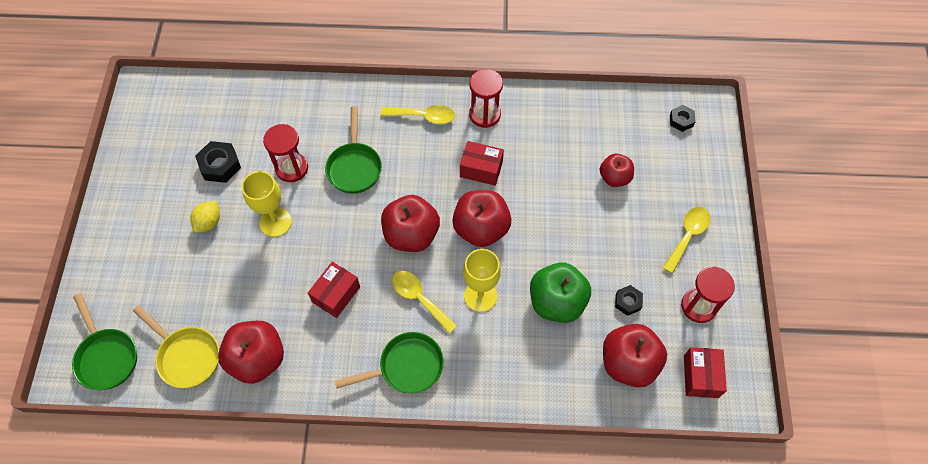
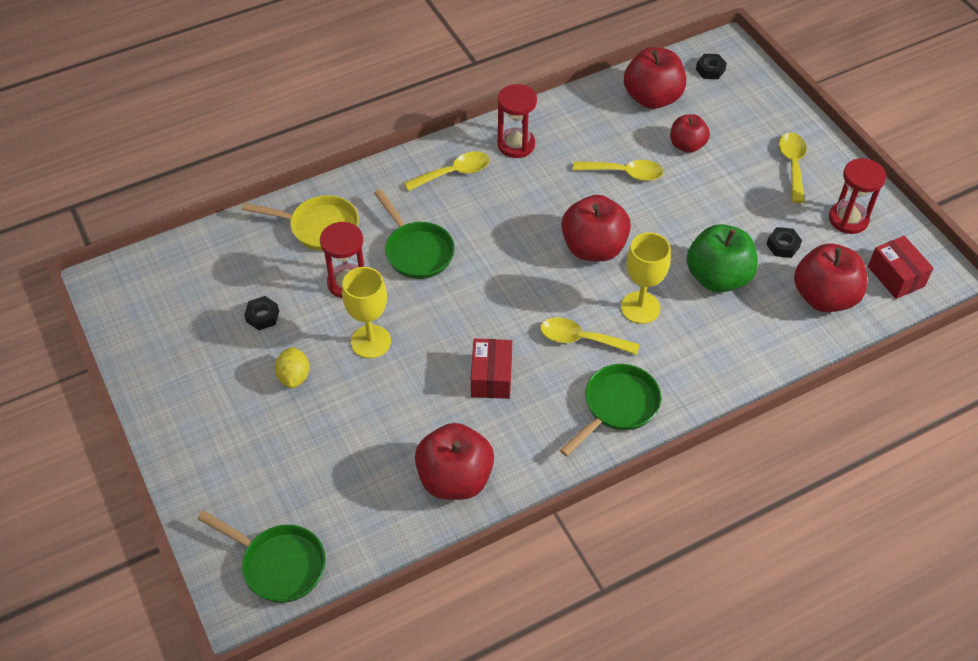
camera: 30 degrees left, 10 degrees down
(186, 356) = (372, 516): yellow pan -> yellow pan (319, 227)
(220, 165) = (262, 316): black nut -> black nut, size x0.63
(411, 235) = (527, 286): red apple -> red apple (652, 98)
(481, 169) = (551, 195): red box -> none
(548, 178) = (624, 173): none -> yellow spoon

